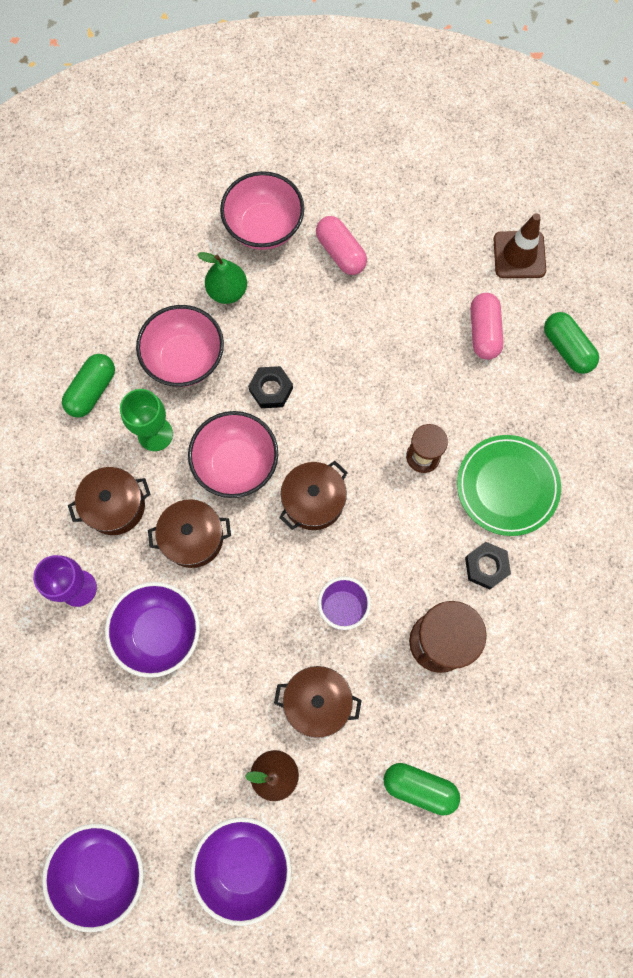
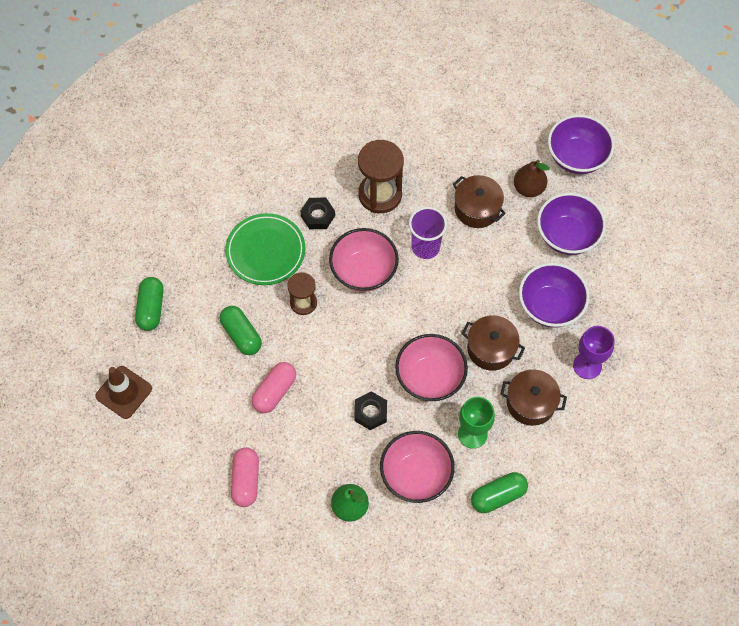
camera: 145 degrees left, 10 degrees down
(102, 869) = (662, 202): purple bowl -> purple bowl (567, 236)
(264, 227) = (286, 540): pink bowl -> pink bowl (364, 271)
(313, 501) = (395, 321): brown pot -> none
(419, 787) = (449, 132): green capsule -> green capsule (241, 335)
(484, 332) = (195, 355): pink capsule -> pink capsule (274, 391)

